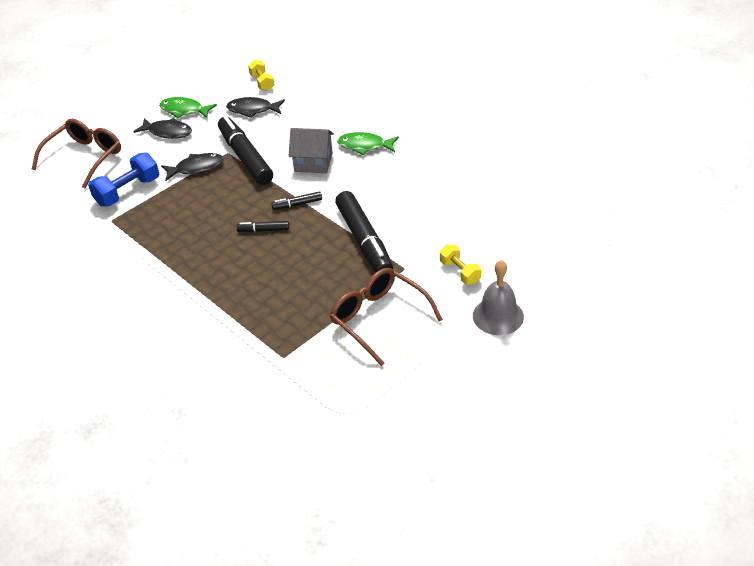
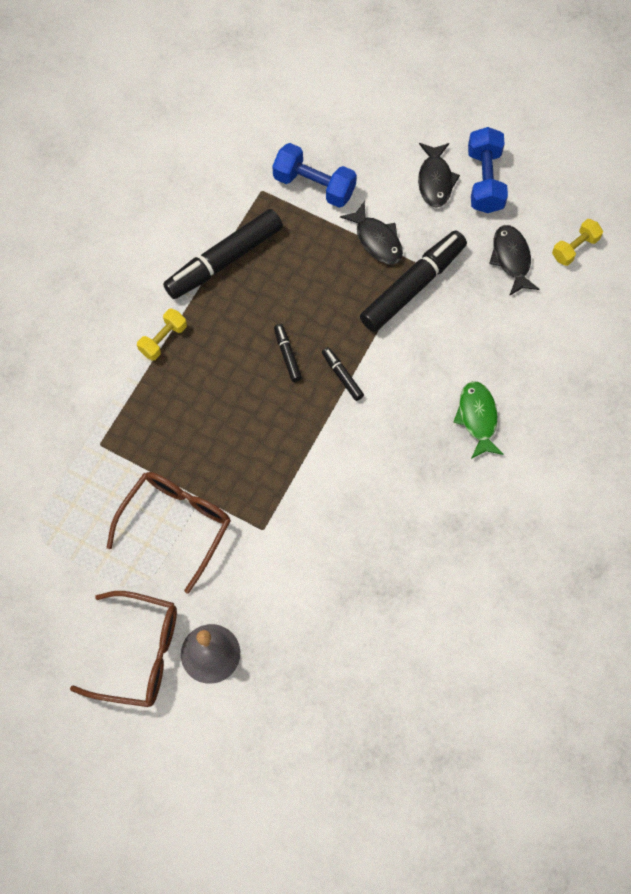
camera: 70 degrees right, 25 degrees up
(85, 157) = (361, 113): brown glasses -> brown glasses (139, 654)
(184, 110) = (485, 180): green fish -> blue dumbbell
(313, 162) = (426, 367): grey house -> none
(364, 240) = (298, 471): black marker -> black marker (224, 260)
(460, 272) = (272, 594): yellow dumbbell -> yellow dumbbell (163, 339)

